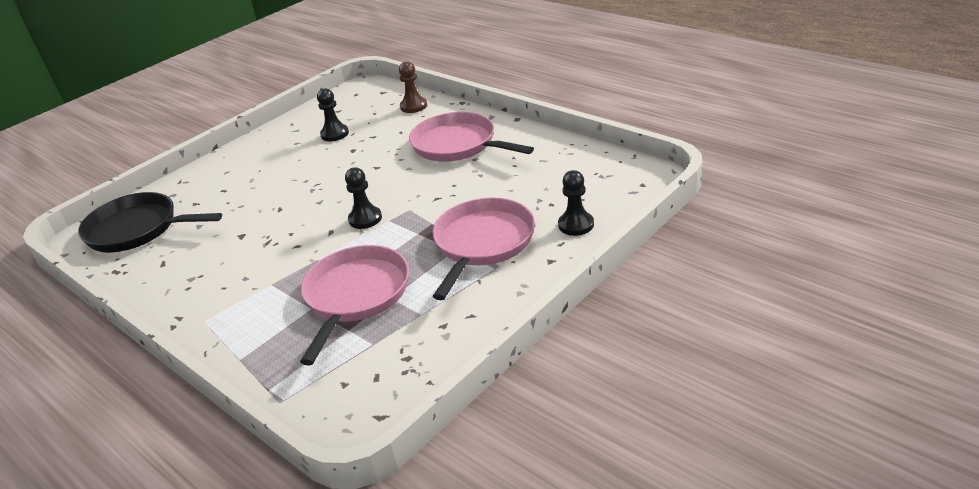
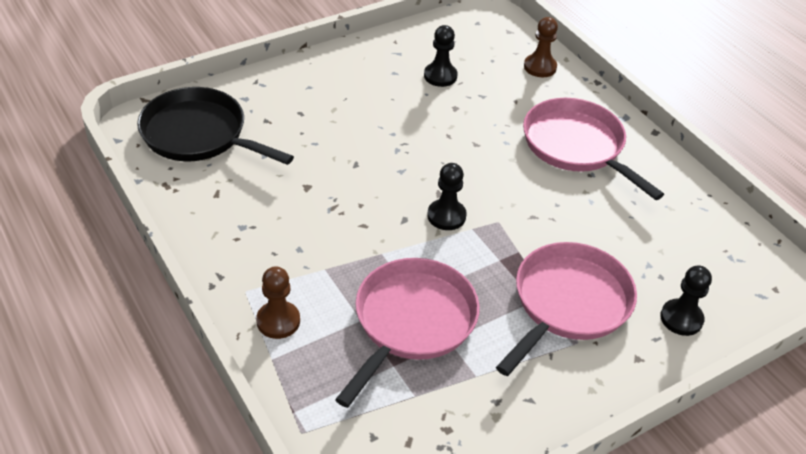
camera: 10 degrees right, 10 degrees up
(238, 332) = (278, 321): none -> brown pawn

